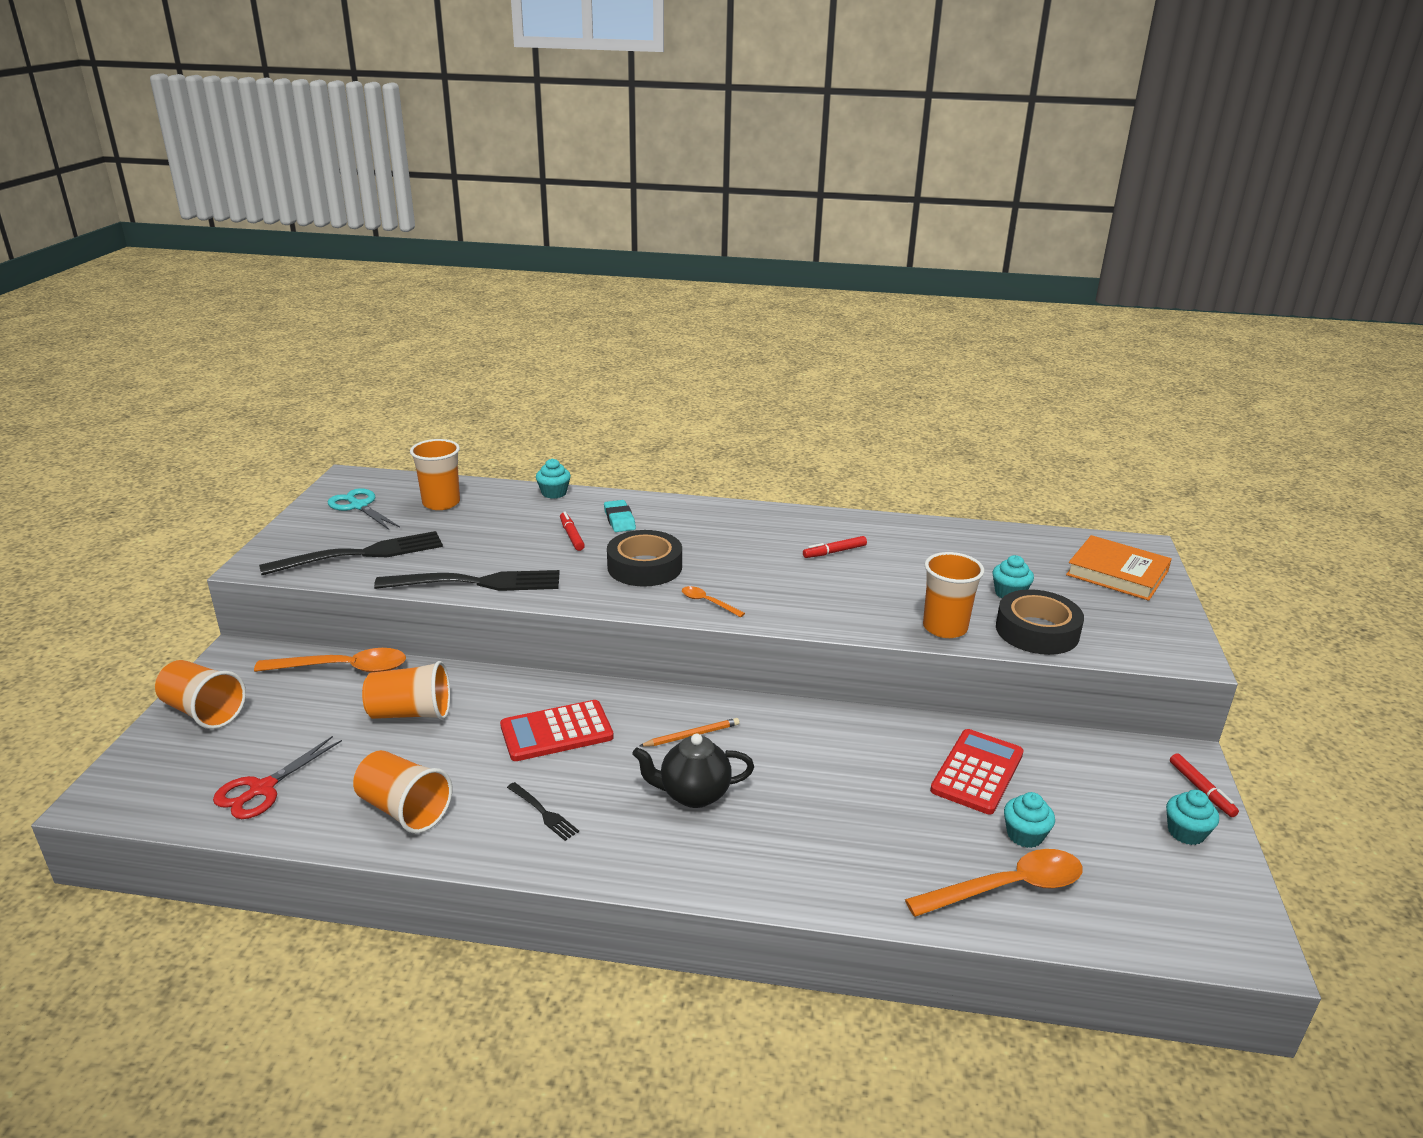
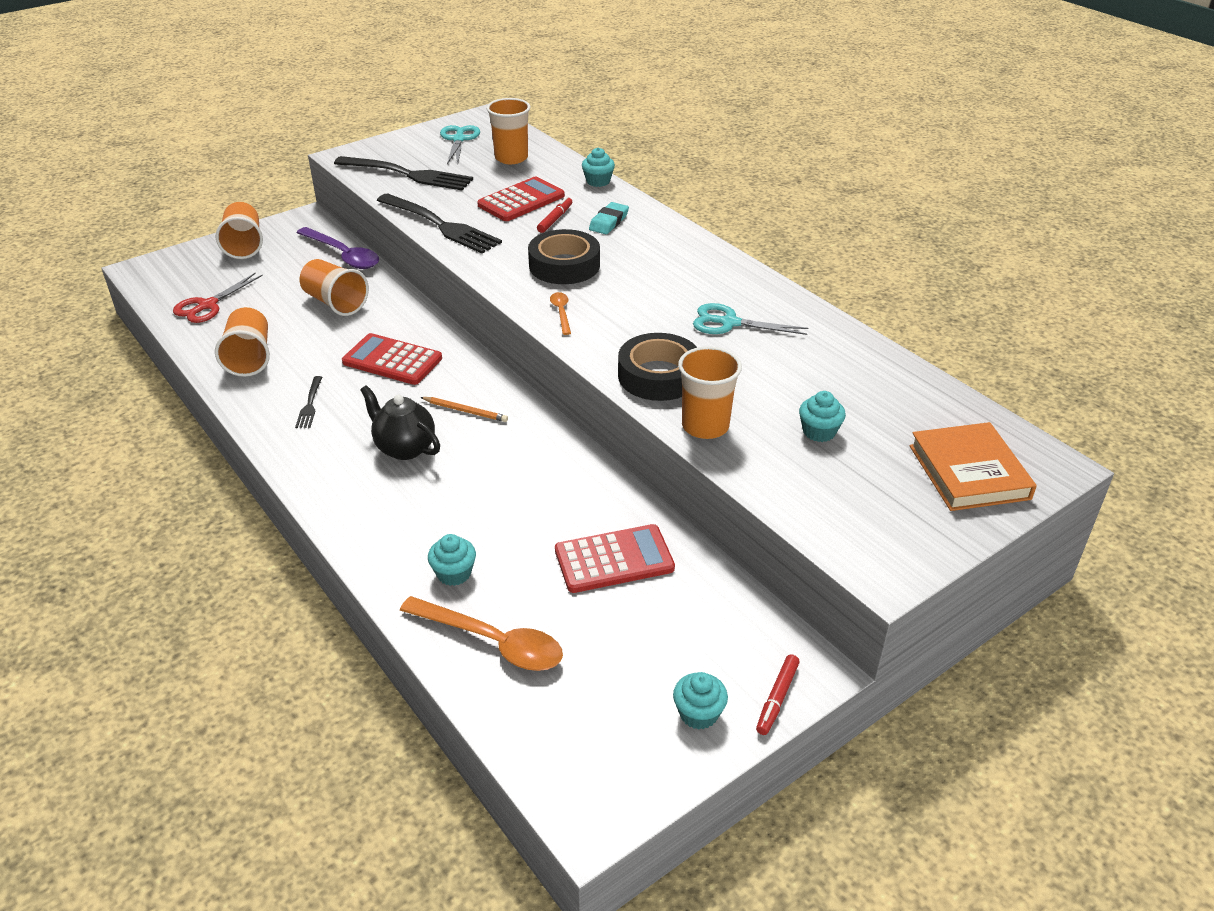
camera: 45 degrees right, 10 degrees up
(262, 789) = (207, 305): red scissors -> red scissors turned 45 degrees counterclockwise
(343, 668) = (343, 255): orange spoon -> purple spoon
(515, 533) = (521, 200): none -> red calculator
(834, 552) = (729, 323): red marker -> turquoise scissors
(1024, 835) = (568, 622): turquoise cupcake -> turquoise cupcake (454, 573)
(1037, 631) = (781, 473): black tape -> black tape (658, 375)

